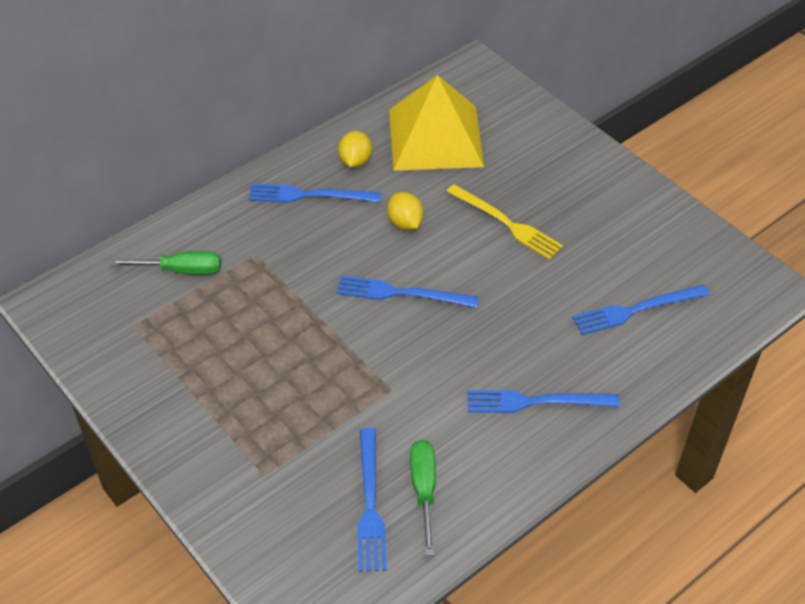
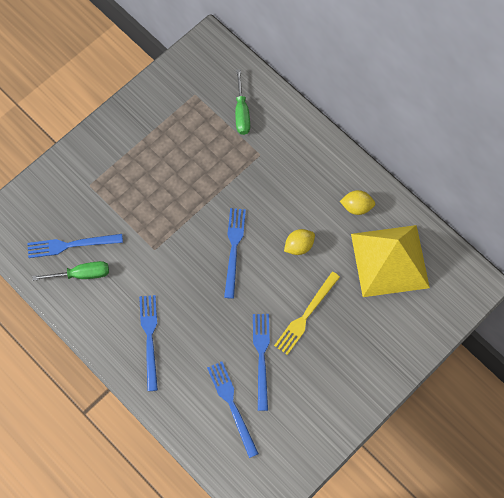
camera: 85 degrees right, 20 degrees up
(309, 195) = (318, 180): blue fork -> blue fork (261, 357)

